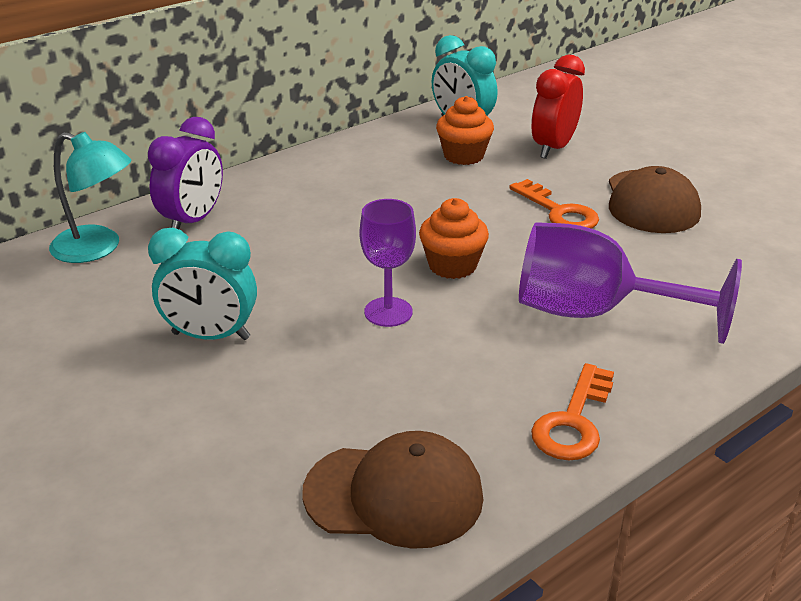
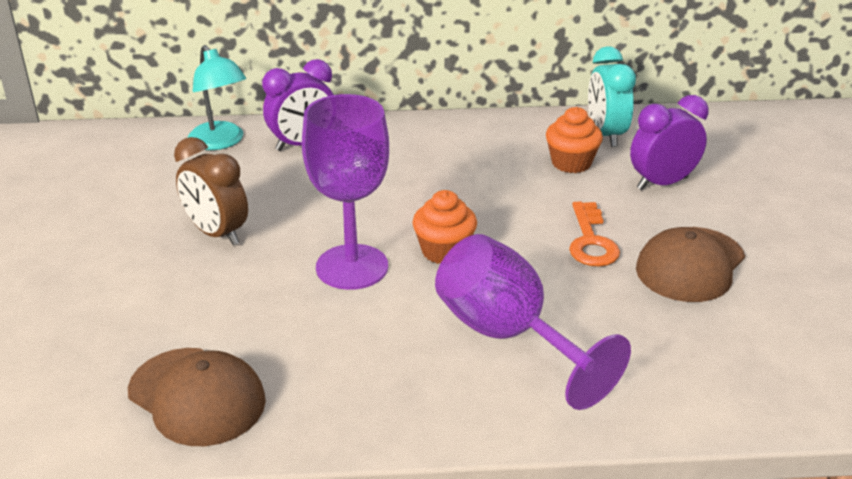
camera: 35 degrees right, 0 degrees up
(211, 336) = (217, 234): turquoise clock -> brown clock
(388, 312) = (352, 267): purple goblet -> purple goblet, size x1.68
(553, 148) = (662, 183): red clock -> purple clock
(573, 421) = (380, 410): orange key -> none

